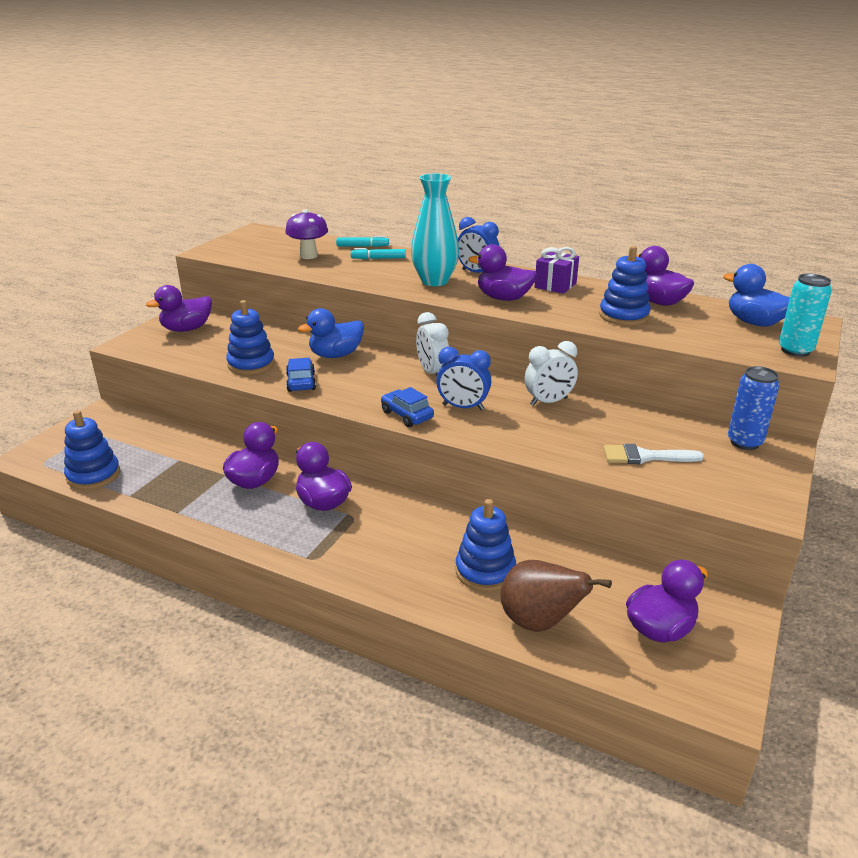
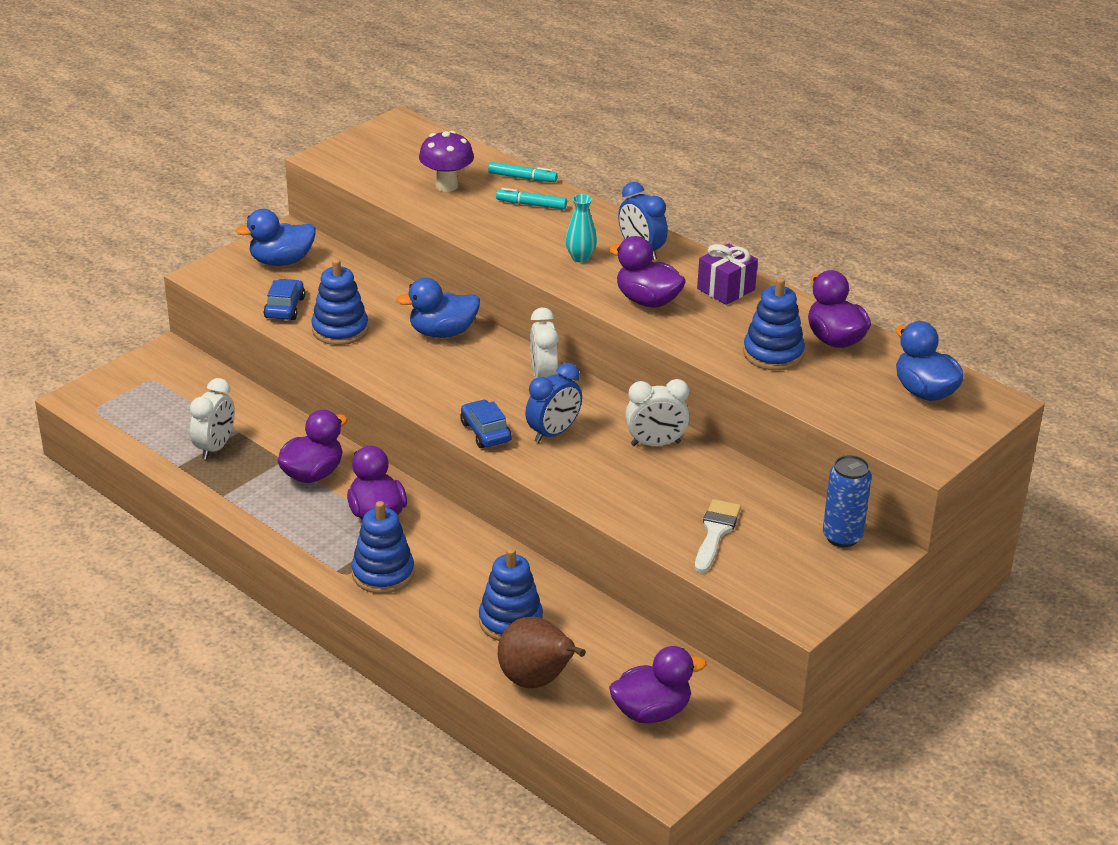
camera: 15 degrees right, 5 degrees up
(93, 475) = (145, 434): blue stacking toy -> blue stacking toy (383, 573)
(160, 475) = (215, 447): none -> white clock
(187, 329) = (281, 261): purple duck -> blue duck
(301, 382) = (387, 366): blue car -> blue car (285, 308)
(434, 281) = (580, 257): turquoise vase -> turquoise vase, size x0.52
(463, 407) = (553, 433): blue clock -> blue clock turned 75 degrees counterclockwise
(645, 456) = (715, 532): white brush -> white brush turned 90 degrees clockwise
(795, 350) = (934, 440): turquoise can -> none

